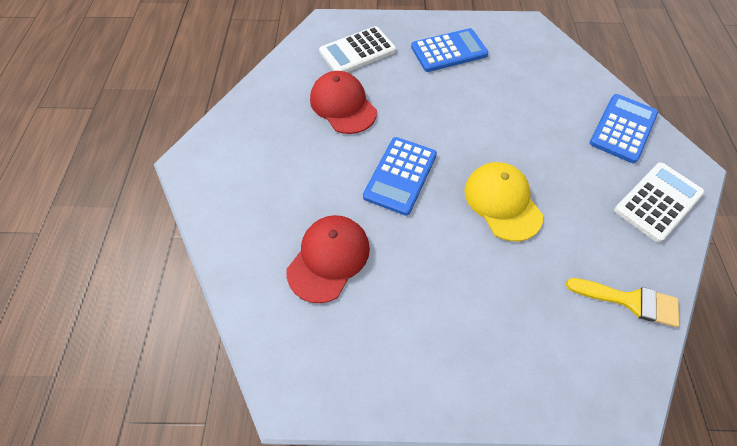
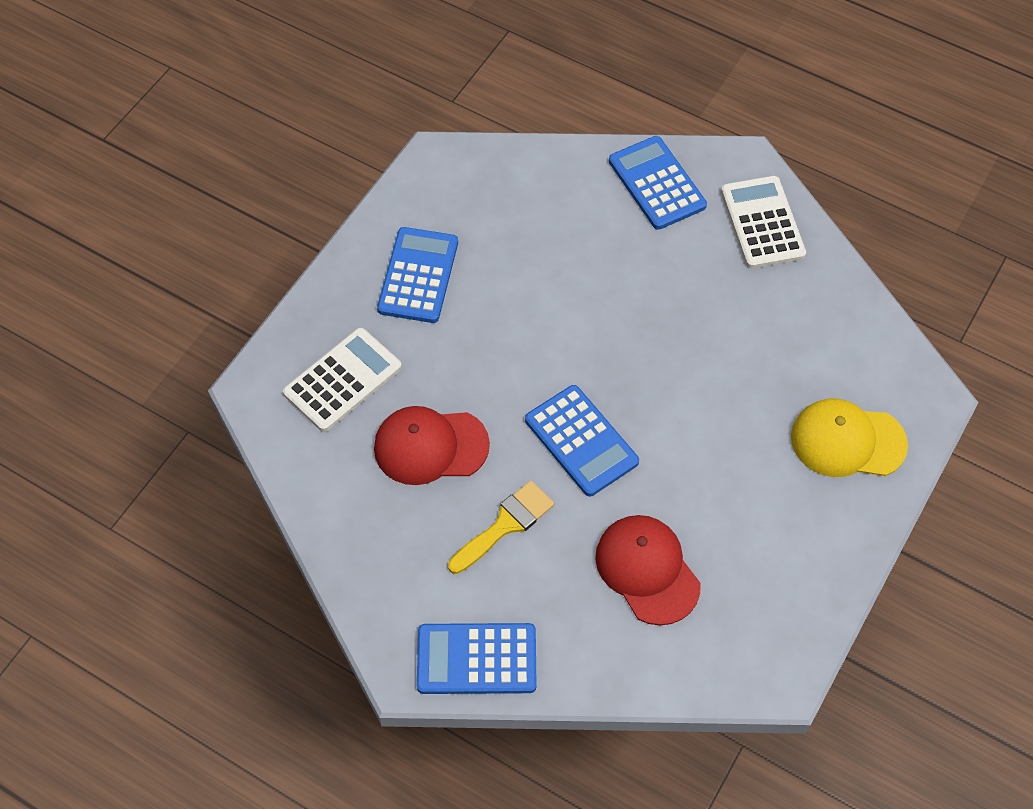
camera: 60 degrees left, 0 degrees up
(211, 192) = (476, 659): none -> blue calculator
(357, 51) = (343, 380): white calculator -> white calculator turned 135 degrees counterclockwise
(502, 202) = (678, 362): yellow cap -> yellow cap (847, 441)
(630, 301) = (847, 326): yellow brush -> yellow brush (505, 524)

